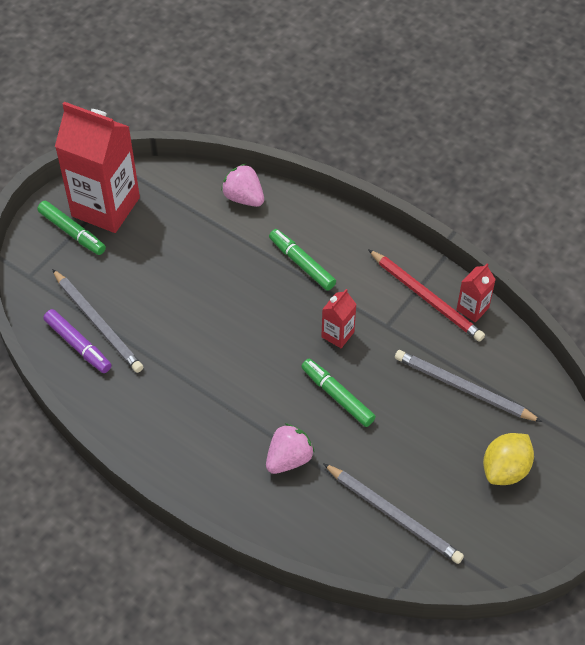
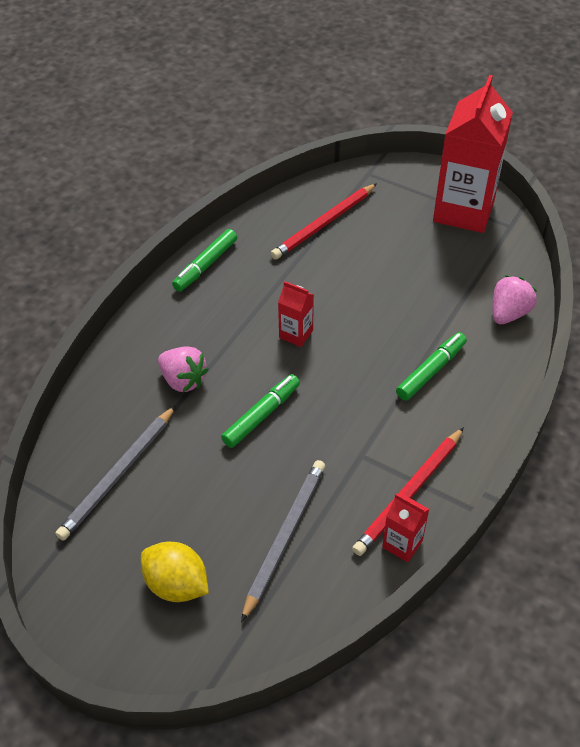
camera: 85 degrees right, 5 degrees down
(72, 232) = (426, 193): green marker -> green marker (205, 265)
(78, 345) = (297, 215): purple marker -> none
(98, 323) = (324, 224): grey pencil -> red pencil
(337, 334) = (341, 410): red carton -> red carton (296, 334)

